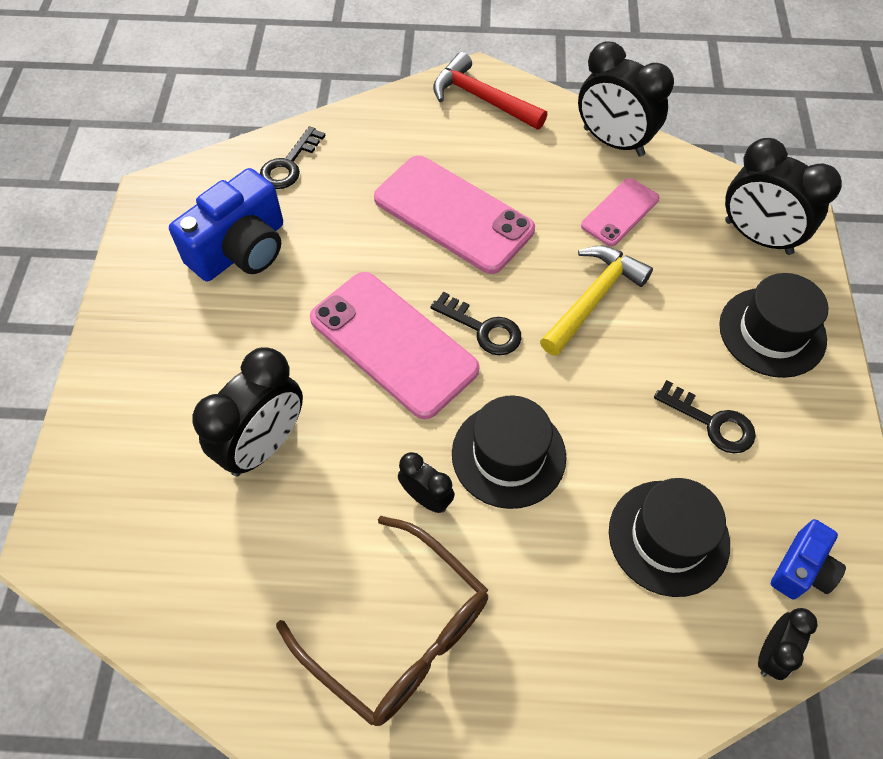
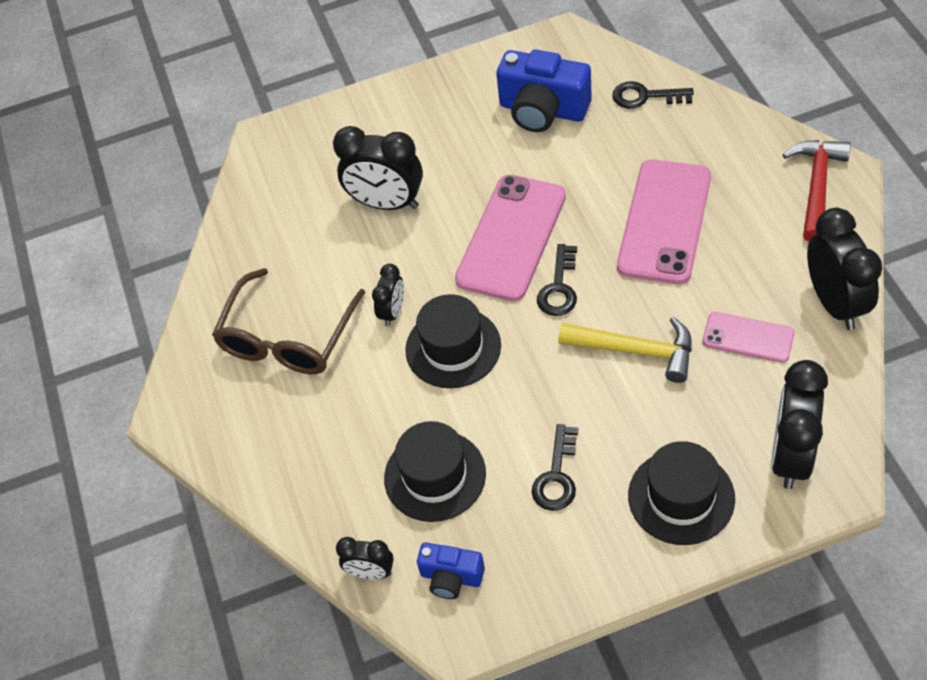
camera: 75 degrees right, 5 degrees down
(613, 142) = (834, 303): black clock -> black clock turned 150 degrees clockwise

